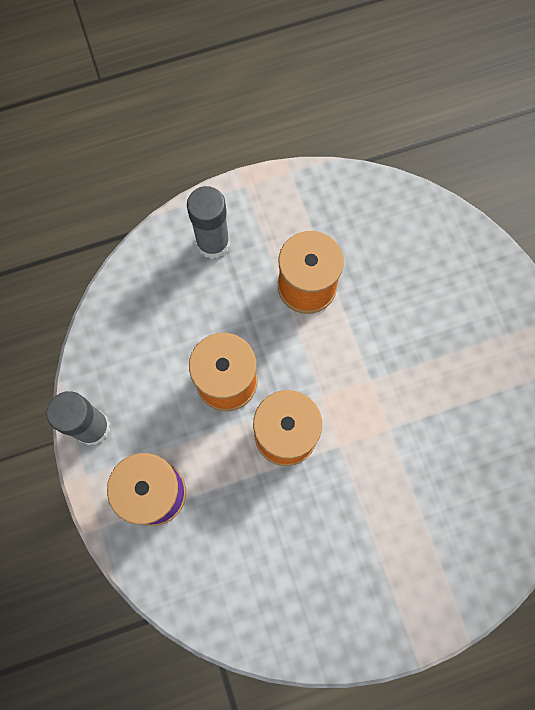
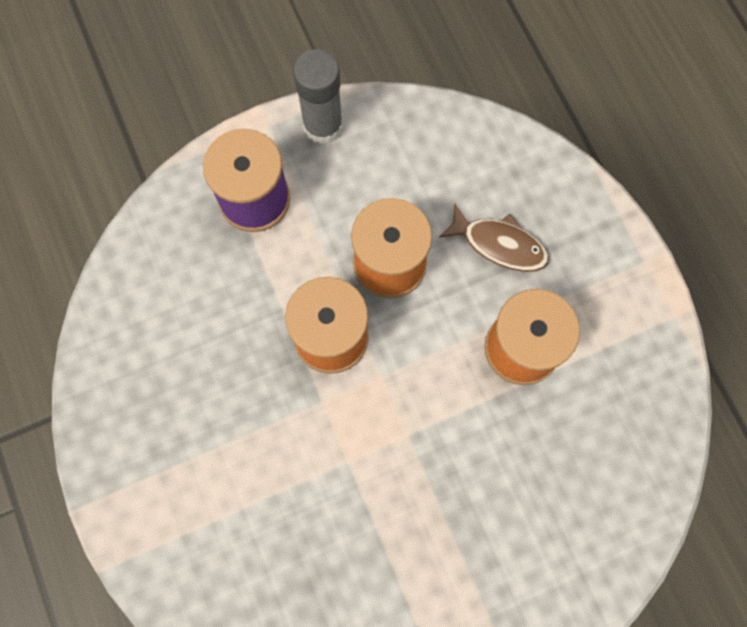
camera: 85 degrees right, 0 degrees up
(213, 243) = (562, 231): grey glue stick -> none
(219, 292) = (499, 244): none -> brown fish

